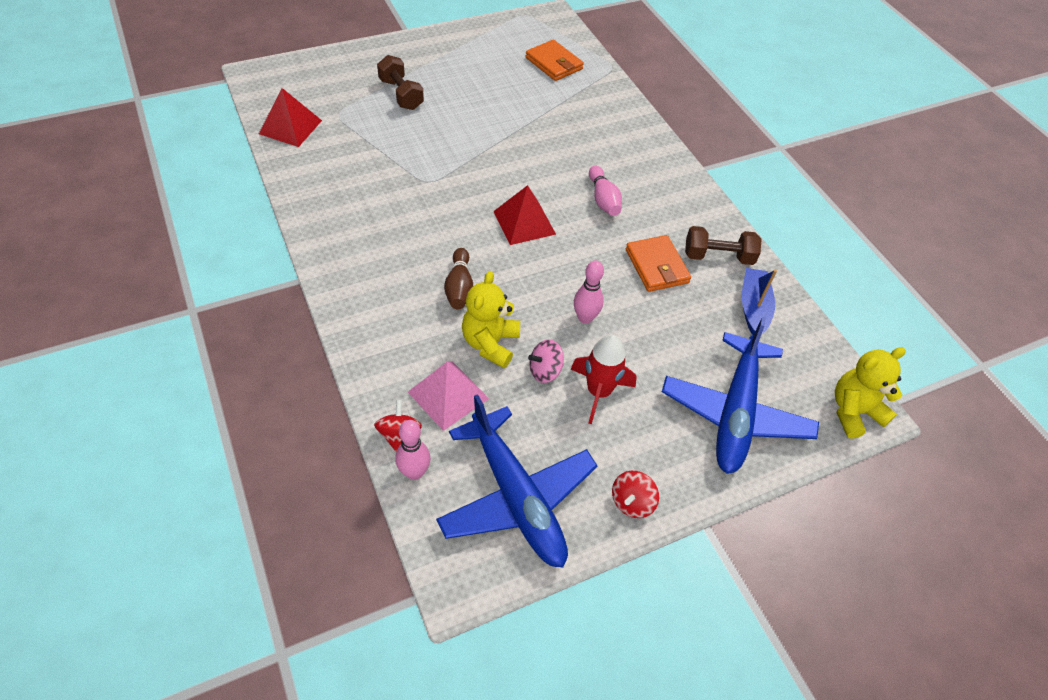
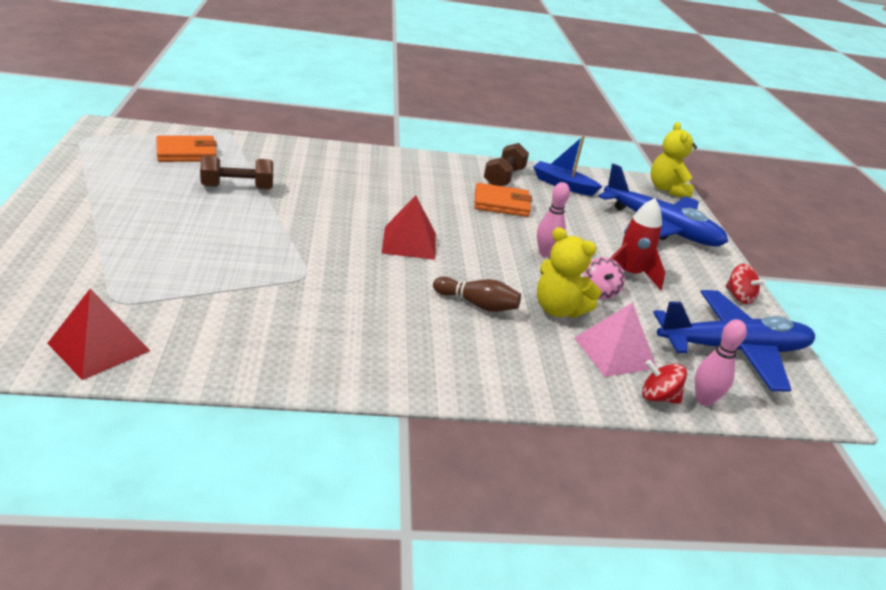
camera: 70 degrees left, 20 degrees down
(401, 94) = (131, 248): brown dumbbell -> brown dumbbell (237, 187)
(603, 199) = (406, 197): pink bowling pin -> none

